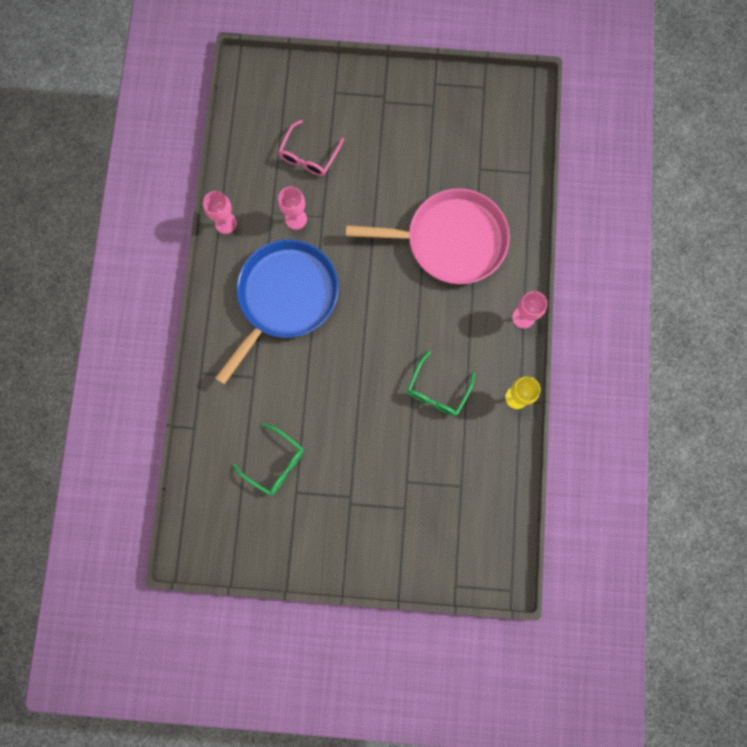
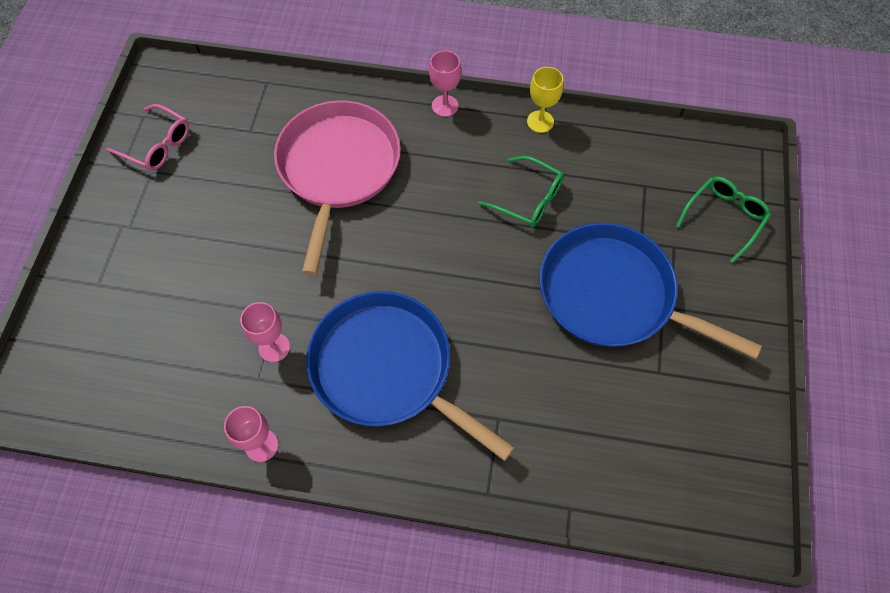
camera: 85 degrees left, 15 degrees down
(275, 463) = (620, 396): green glasses -> green glasses (724, 218)
(309, 155) = (183, 324): pink glasses -> pink glasses (157, 145)
(357, 459) = (613, 295): none -> blue pan

